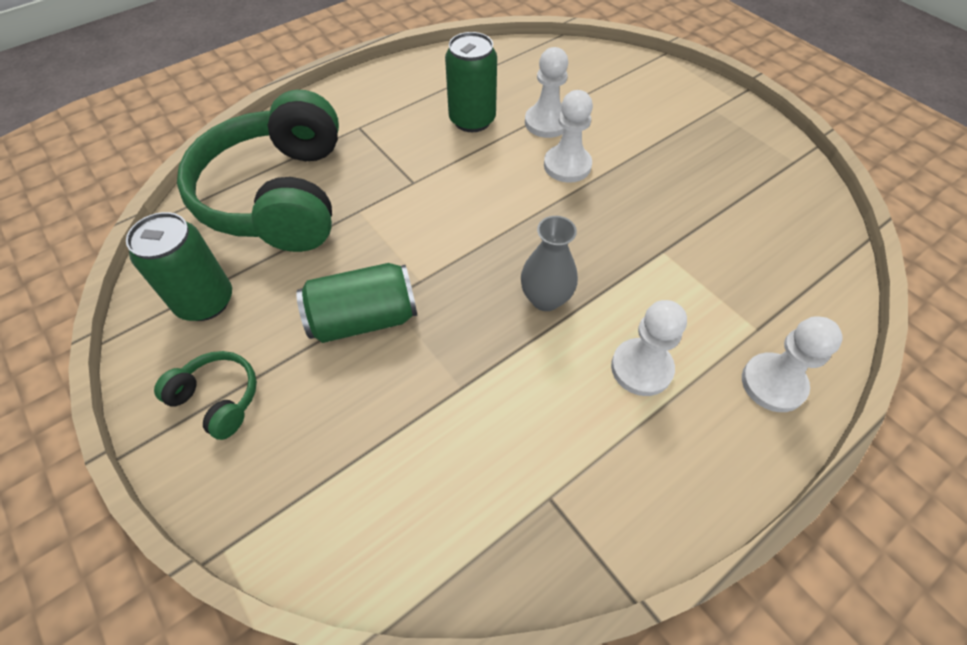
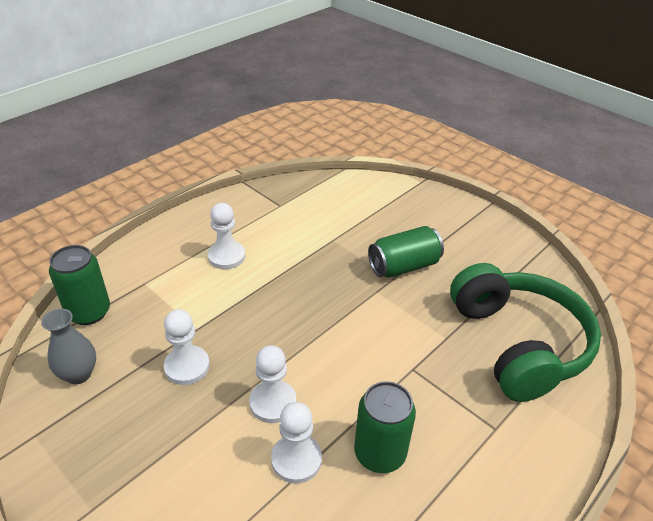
camera: 170 degrees right, 15 degrees down
(205, 301) = (509, 267): green can -> green can (89, 312)
(218, 399) = (462, 225): green headphones -> none
(545, 298) = (287, 288): grey vase -> grey vase (79, 374)
(773, 383) = (148, 256): white pawn -> white pawn (187, 366)

